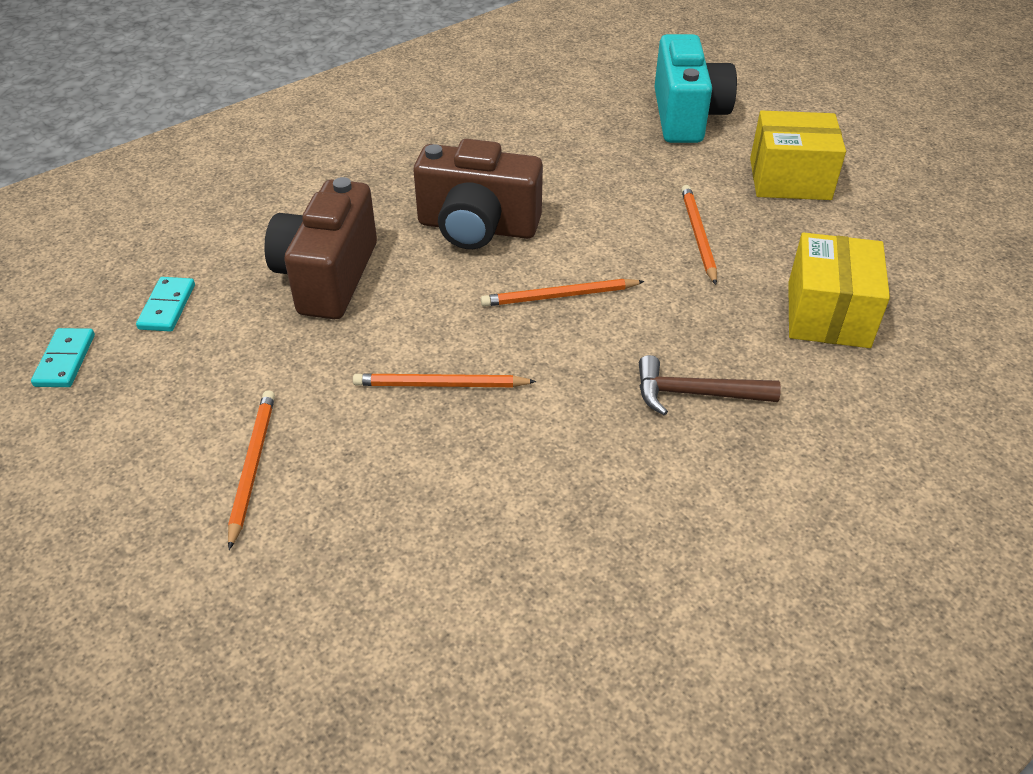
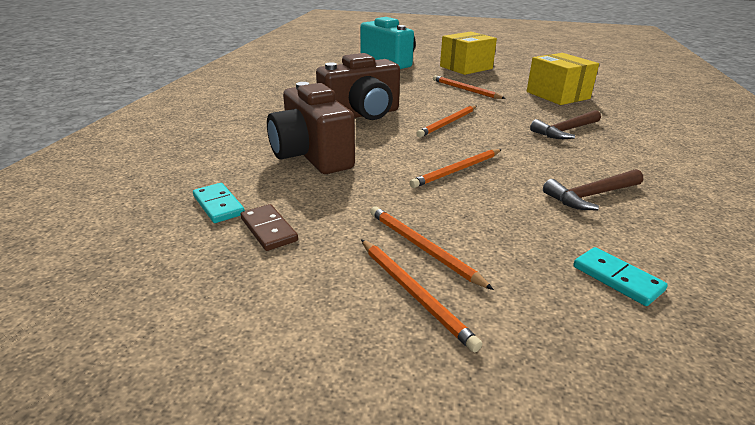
camera: 40 degrees left, 15 degrees down
(65, 360) = (174, 264): turquoise domino -> turquoise domino (617, 278)
(167, 363) = (269, 229): none -> brown domino
(177, 508) = (414, 293): none -> orange pencil
(524, 513) = (591, 196): none -> brown hammer

